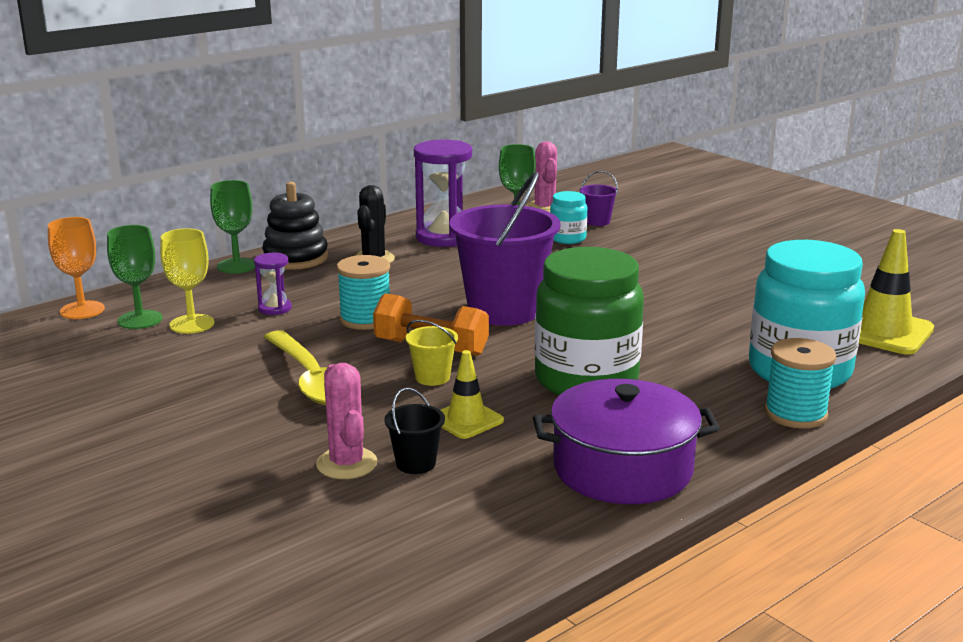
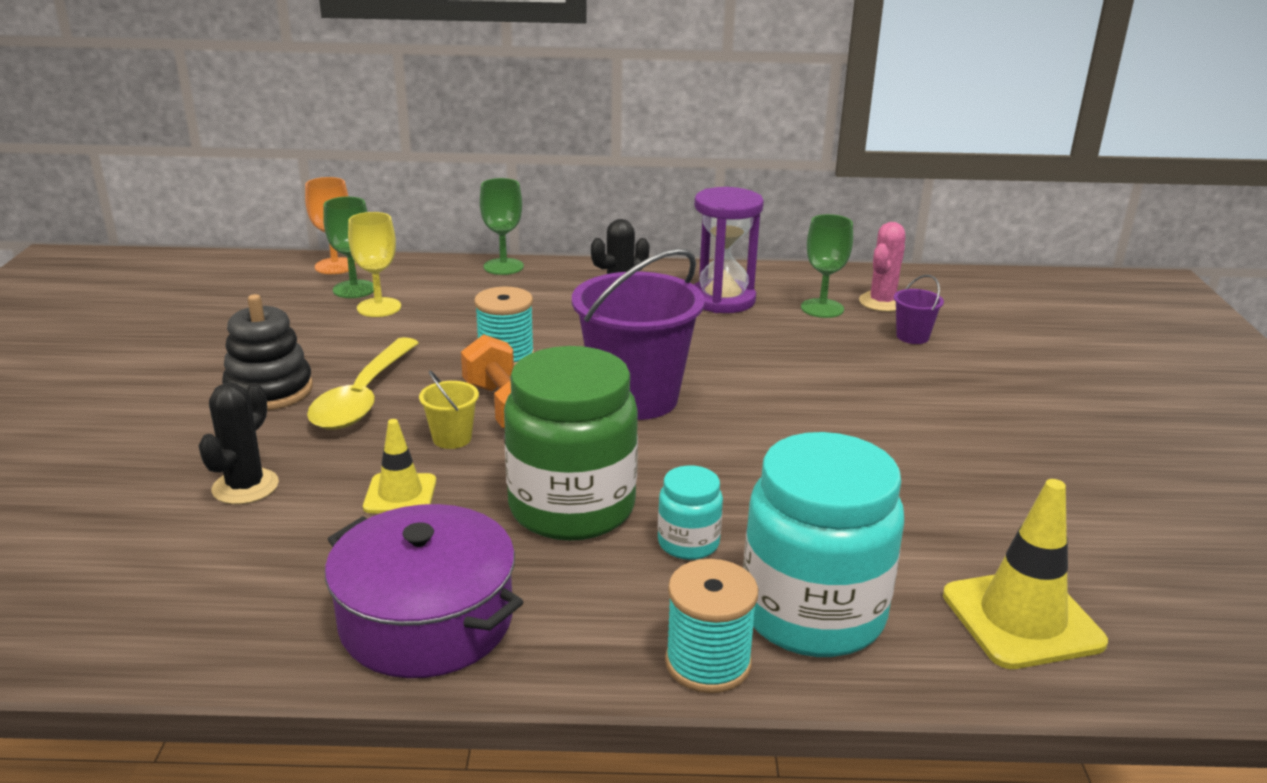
camera: 40 degrees right, 5 degrees up
(275, 308) = (459, 317): purple hourglass -> none
(295, 258) = (560, 276): black stacking toy -> black stacking toy (269, 390)
(346, 464) = (245, 487): pink cactus -> black cactus
(415, 463) = (288, 515): black bucket -> none
(567, 238) = (843, 345): turquoise jar -> turquoise jar (688, 543)

